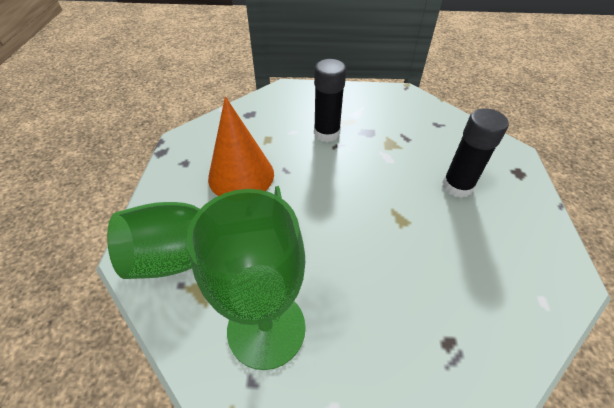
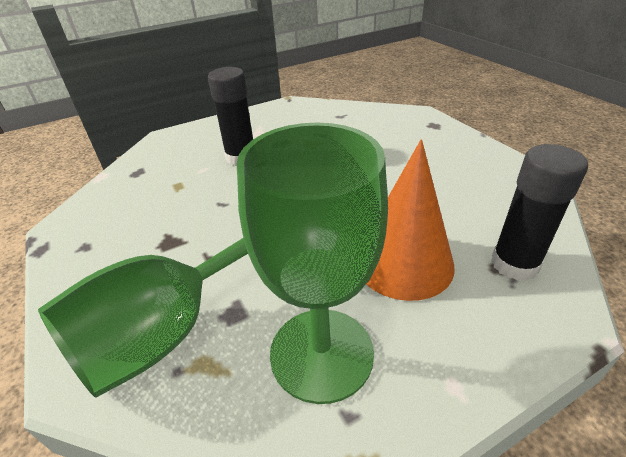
camera: 30 degrees left, 10 degrees down
(241, 175) = (172, 229): orange cone -> orange cone (403, 262)
(457, 186) = (396, 152): black glue stick -> black glue stick (514, 264)

